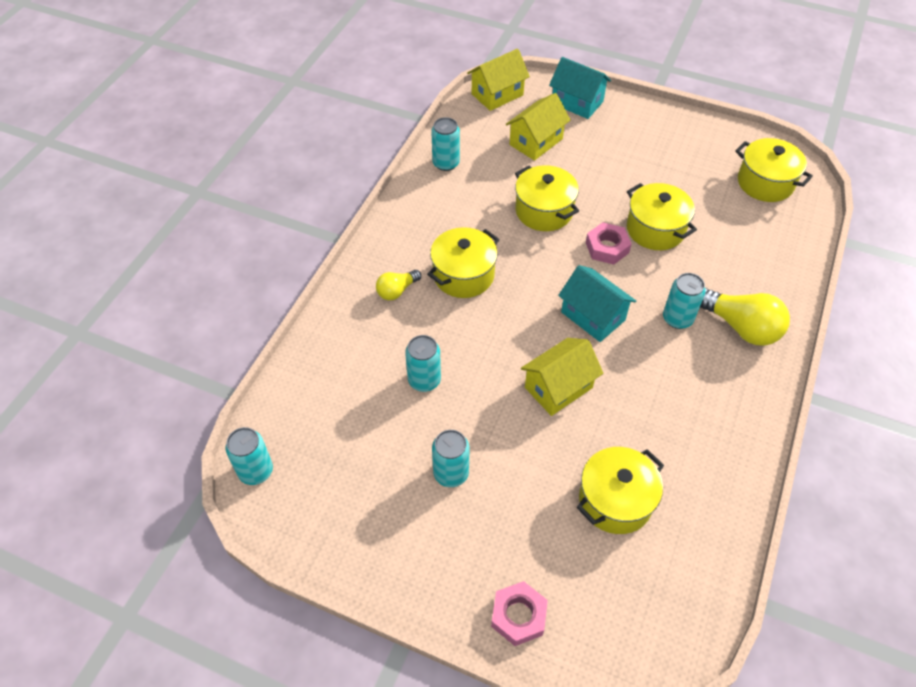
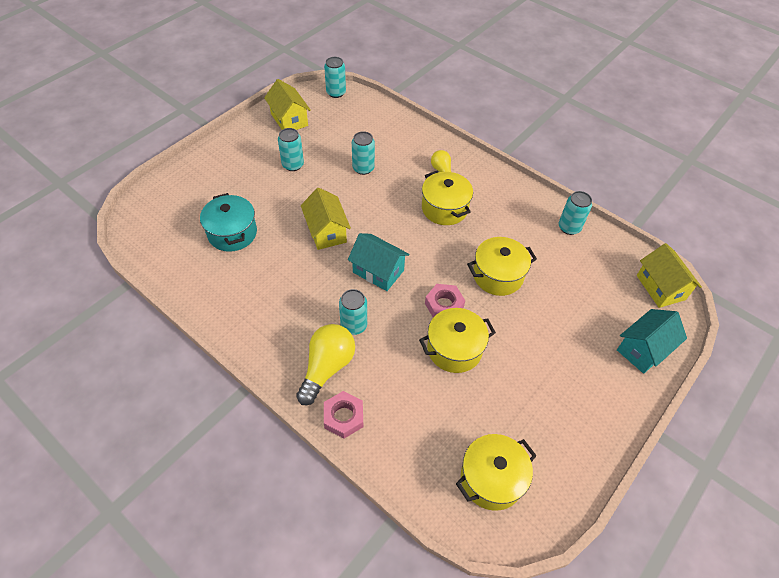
camera: 105 degrees right, 0 degrees up
(518, 616) = (195, 171): pink nut -> pink nut (343, 417)
(536, 142) = (587, 297): yellow house -> yellow house (289, 120)
(593, 316) = (378, 271): turquoise house -> turquoise house turned 60 degrees clockwise
(615, 500) = (232, 233): yellow pot -> turquoise pot
(741, 327) = (327, 367): yellow light bulb -> yellow light bulb turned 150 degrees clockwise

